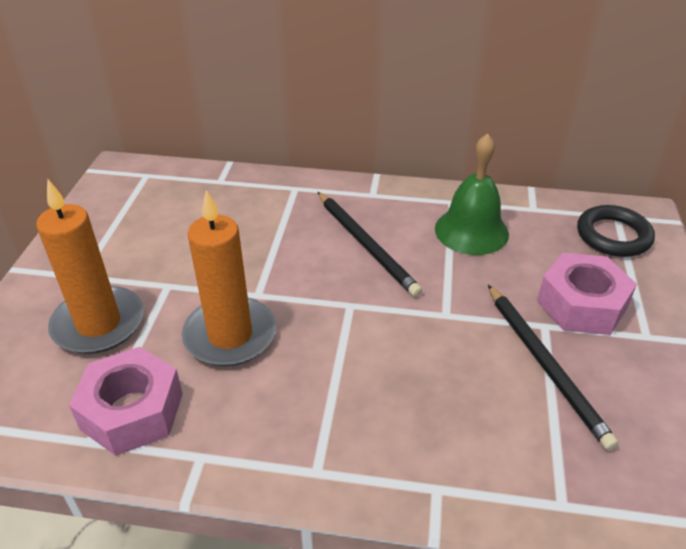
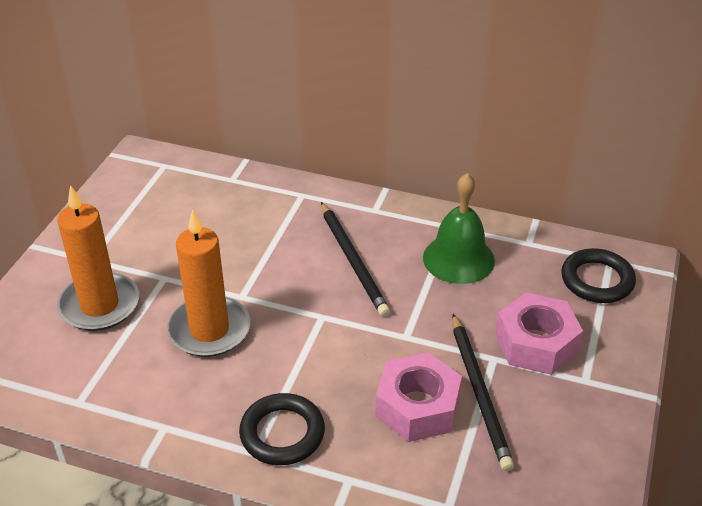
camera: 10 degrees right, 0 degrees up
(132, 411) = (116, 383): pink nut -> pink nut (417, 407)
(343, 443) = (282, 433): none -> black ring

